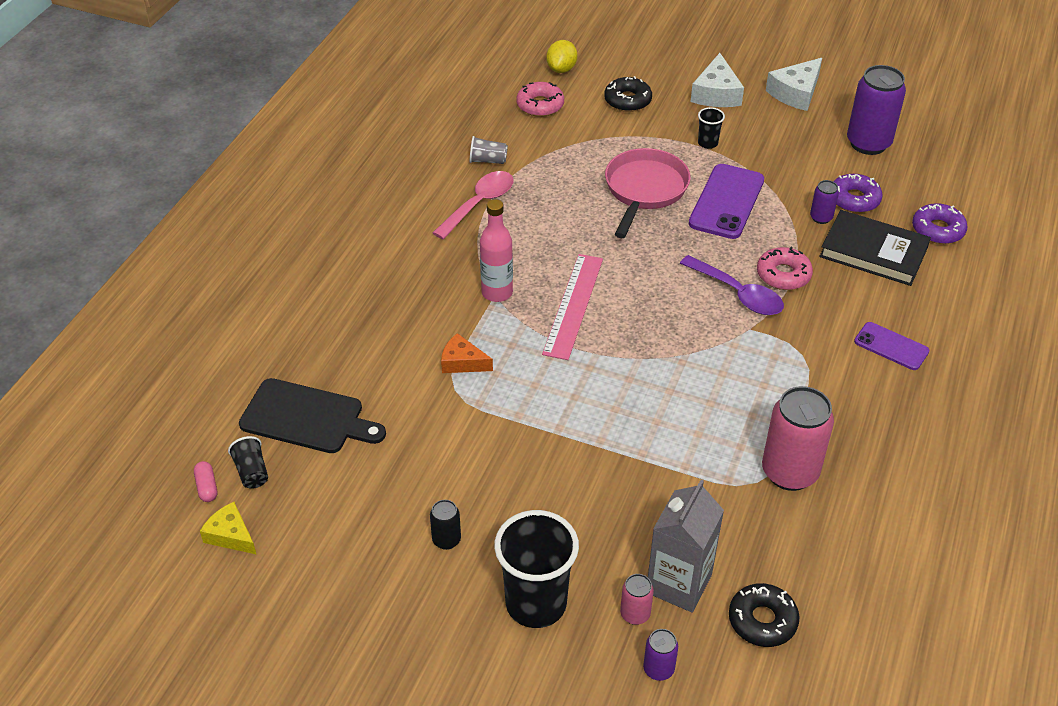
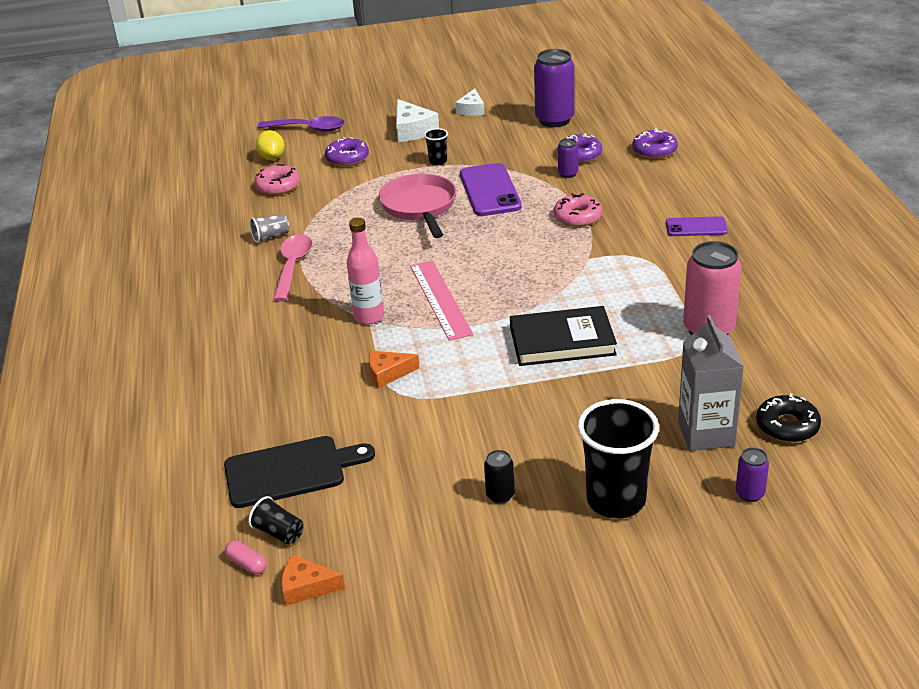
camera: 30 degrees left, 10 degrees down
(230, 535) = (306, 587): yellow cheese -> orange cheese
(627, 100) = (347, 158): black donut -> purple donut
(635, 614) = (696, 468): pink can -> none
(738, 294) = (557, 241): purple spoon -> purple spoon (308, 129)
(796, 93) = (471, 109): white cheese -> white cheese, size x0.66
(873, 252) = (625, 179): black book -> black book (562, 341)

